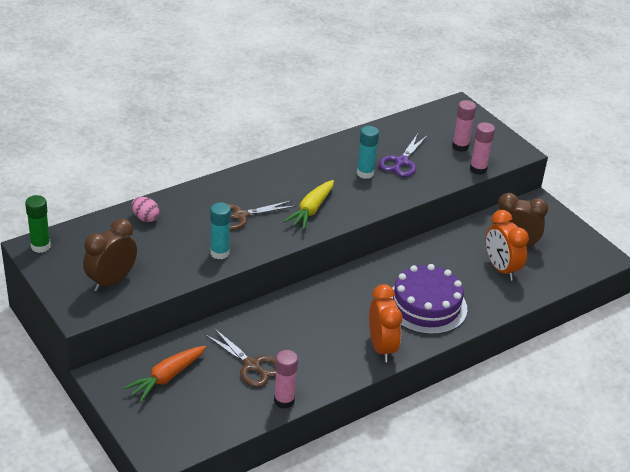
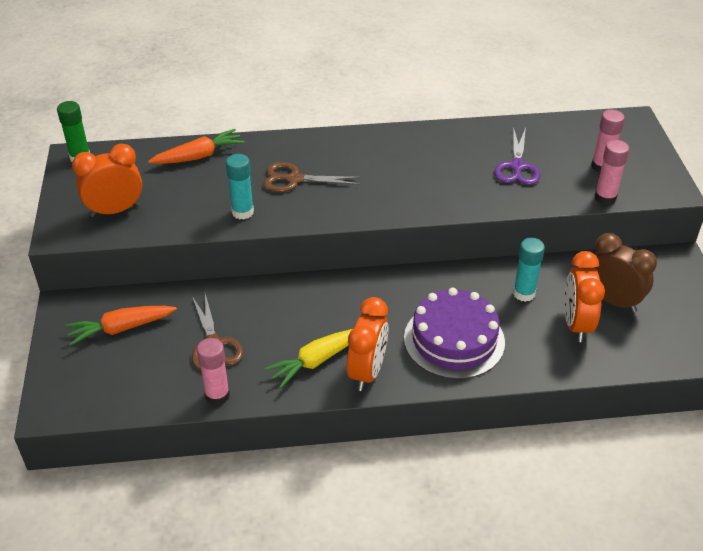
camera: 30 degrees right, 5 degrees up
(111, 281) = (115, 210): brown clock -> orange clock
(145, 218) = (198, 156): pink egg -> orange carrot
(311, 210) = (374, 193): yellow carrot -> yellow carrot (316, 361)
(365, 173) = (465, 169): turquoise glue stick -> turquoise glue stick (524, 293)
(401, 162) = (517, 166): purple scissors -> purple scissors turned 45 degrees counterclockwise

